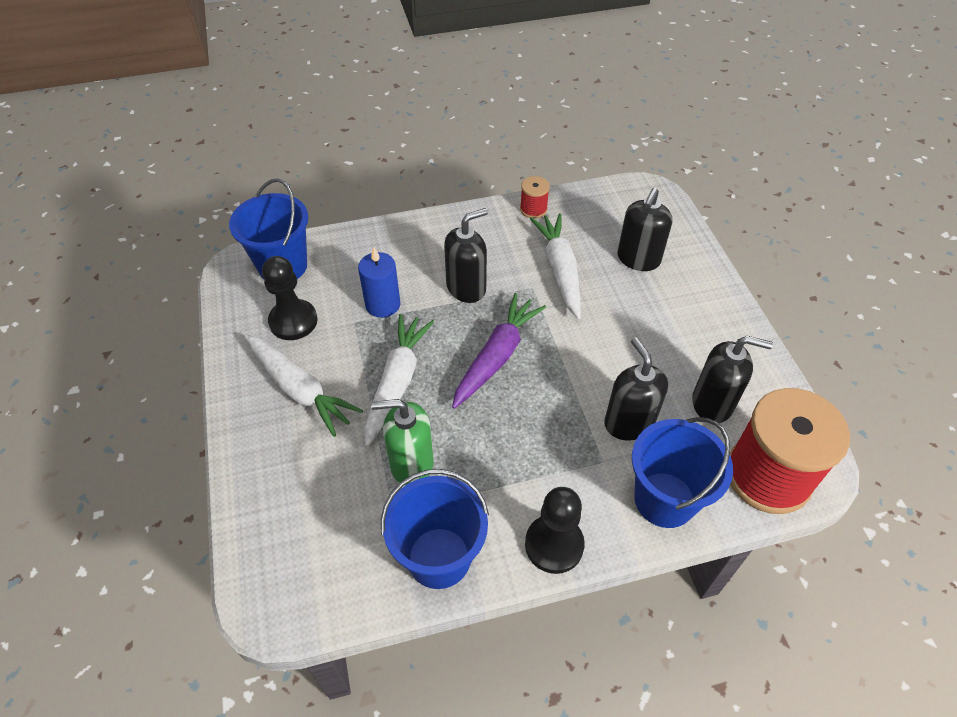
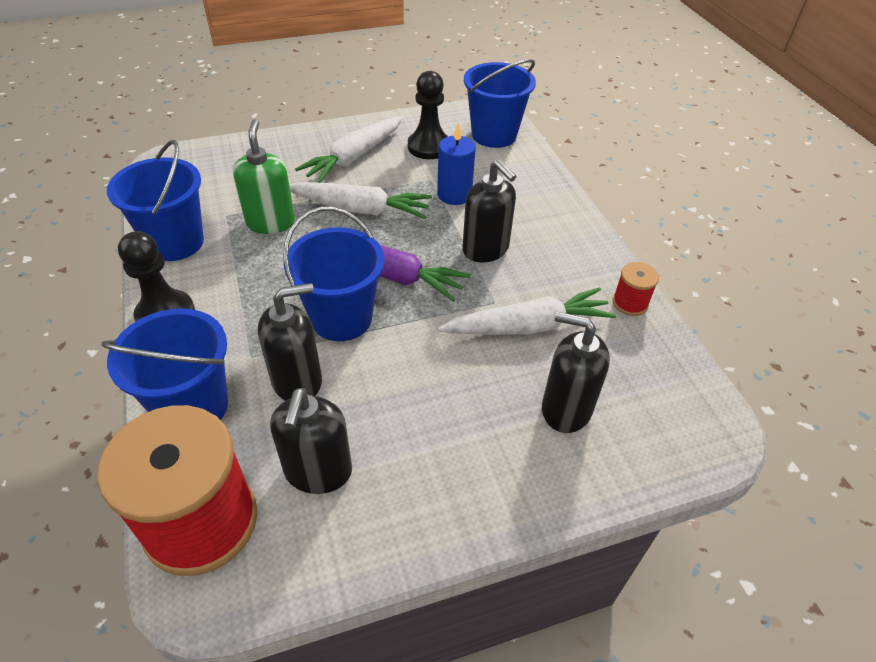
camera: 85 degrees right, 5 degrees down
(554, 393) = (341, 318): none -> blue bucket

